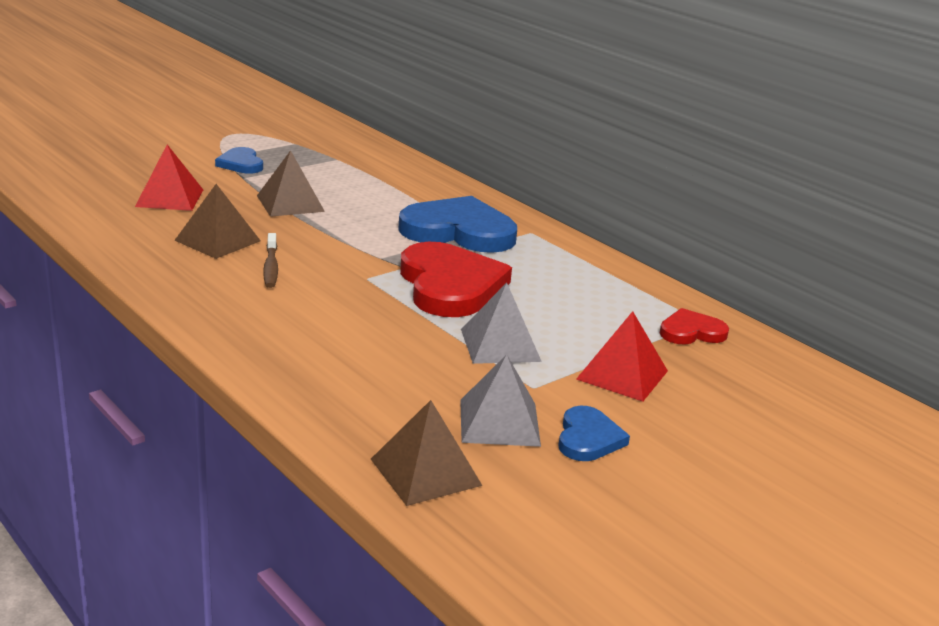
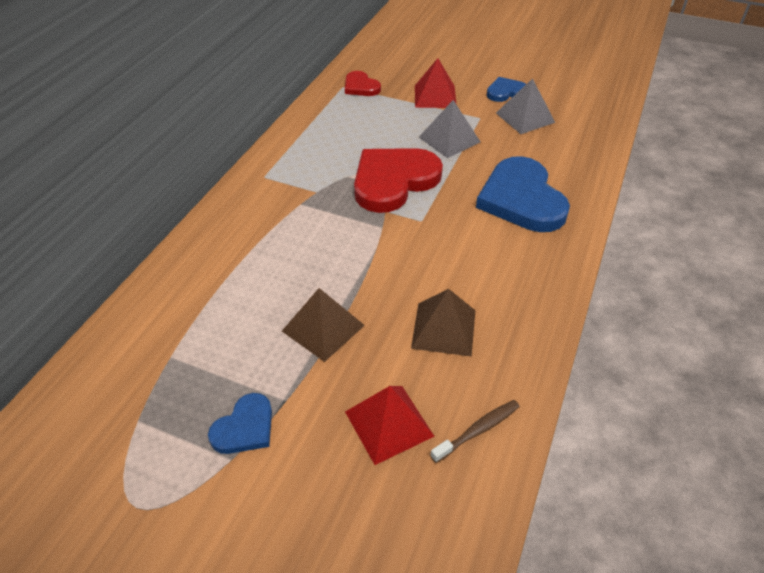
camera: 115 degrees left, 20 degrees up
(271, 267) = (456, 273): brown toothbrush -> brown toothbrush (478, 430)
(425, 472) = (589, 124): brown pyramid -> none
(459, 231) = (295, 209): blue heart -> blue heart (521, 199)

